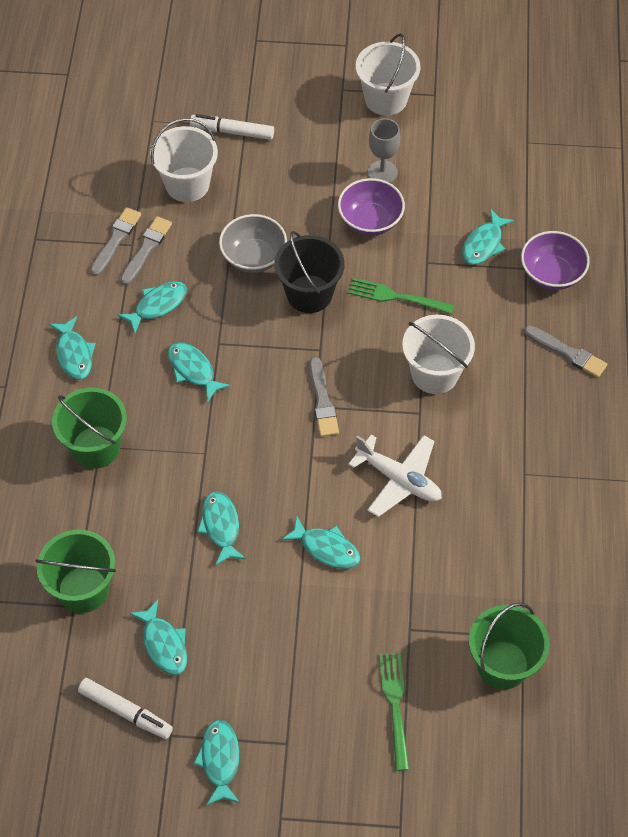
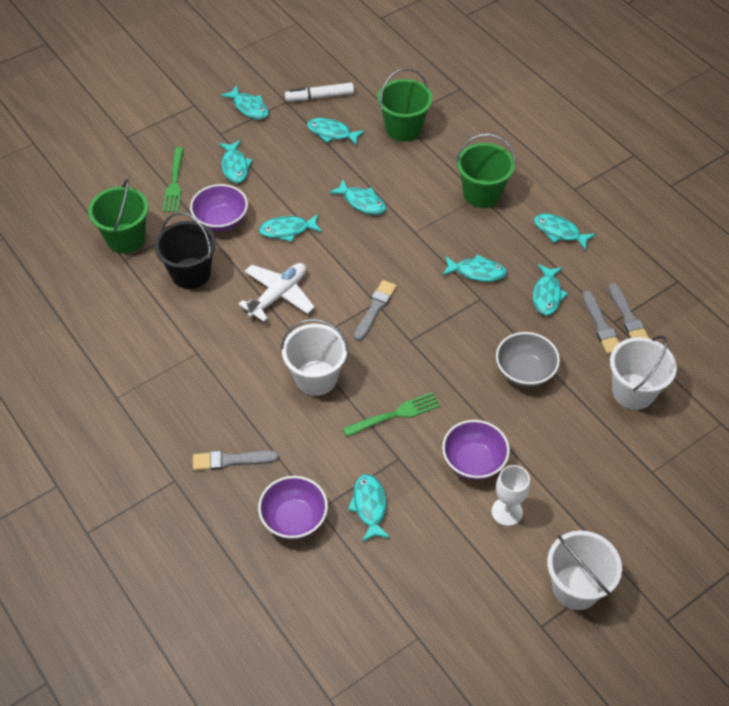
camera: 140 degrees right, 5 degrees down
(233, 132) = (655, 459): white marker -> none
(309, 294) = (458, 373): black bucket -> black bucket (190, 273)
(310, 678) = (235, 166): none -> turquoise fish
(322, 401) = (375, 309): grey brush -> grey brush turned 75 degrees clockwise
(382, 172) = (507, 511): grey goblet -> white goblet
(384, 612) = (221, 220): none -> purple bowl
(395, 705) = (174, 183): green fork -> green fork turned 45 degrees clockwise
(399, 479) = (278, 295): white plane -> white plane turned 135 degrees clockwise

